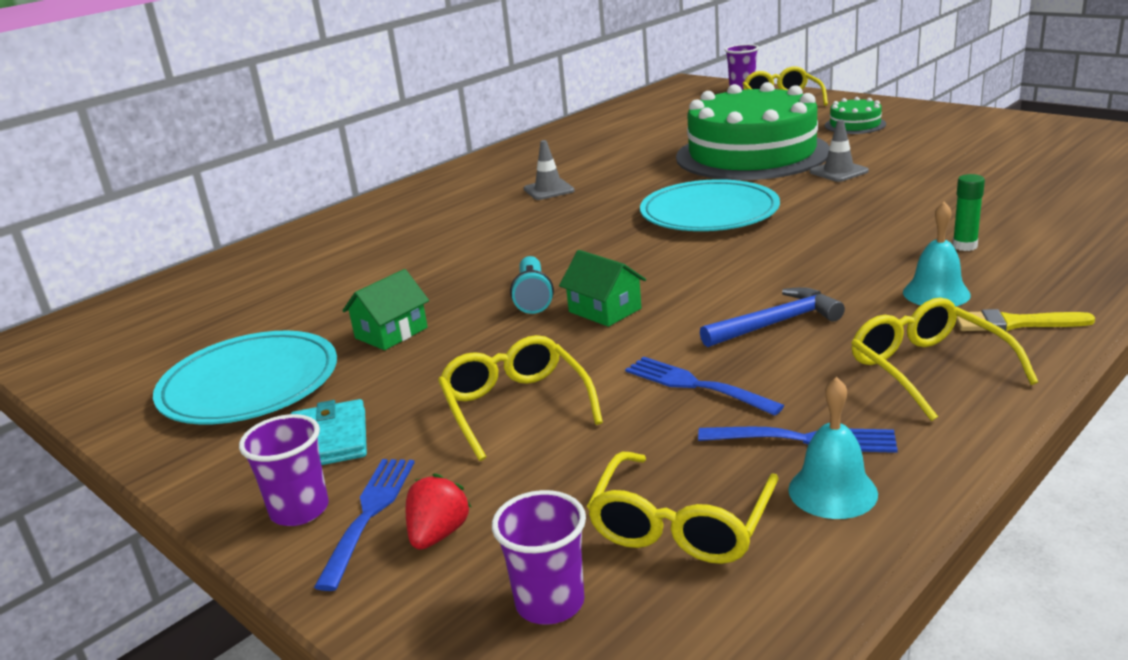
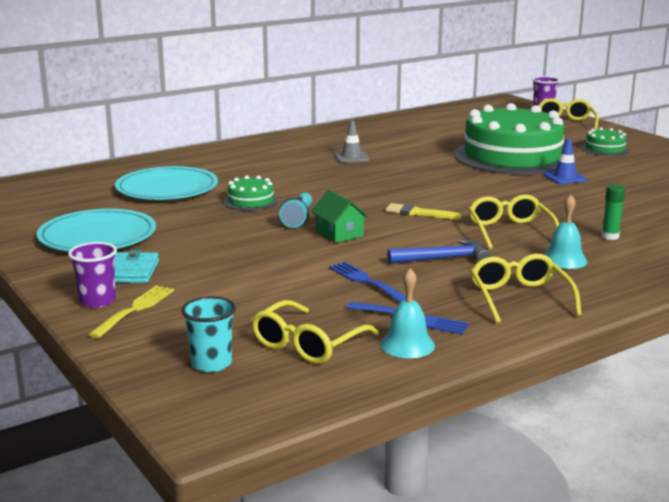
camera: 10 degrees right, 5 degrees down
(369, 514) = (135, 309): blue fork -> yellow fork
(391, 333) = (197, 224): green house -> none
(438, 534) = (168, 325): red strawberry -> none
(449, 281) = (250, 201): none -> green cake
(515, 406) = (250, 274): yellow glasses -> yellow glasses (510, 231)
(550, 603) = (211, 363): purple cup -> turquoise cup
(709, 213) = (451, 189): turquoise plate -> turquoise plate (167, 189)
(838, 172) = (564, 178): grey traffic cone -> blue traffic cone
(1014, 323) = (599, 284): yellow brush -> yellow brush (418, 213)

